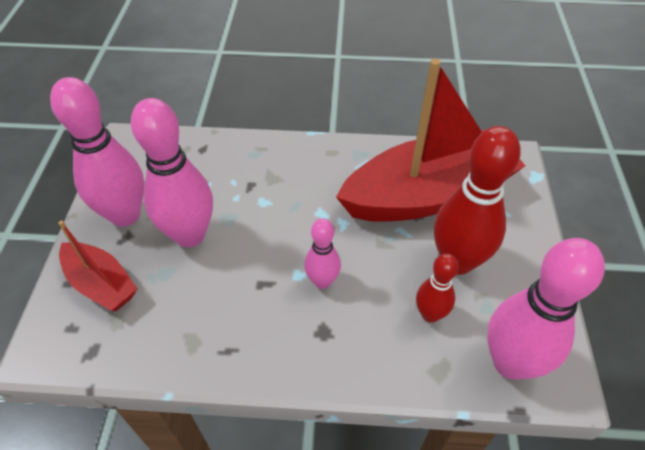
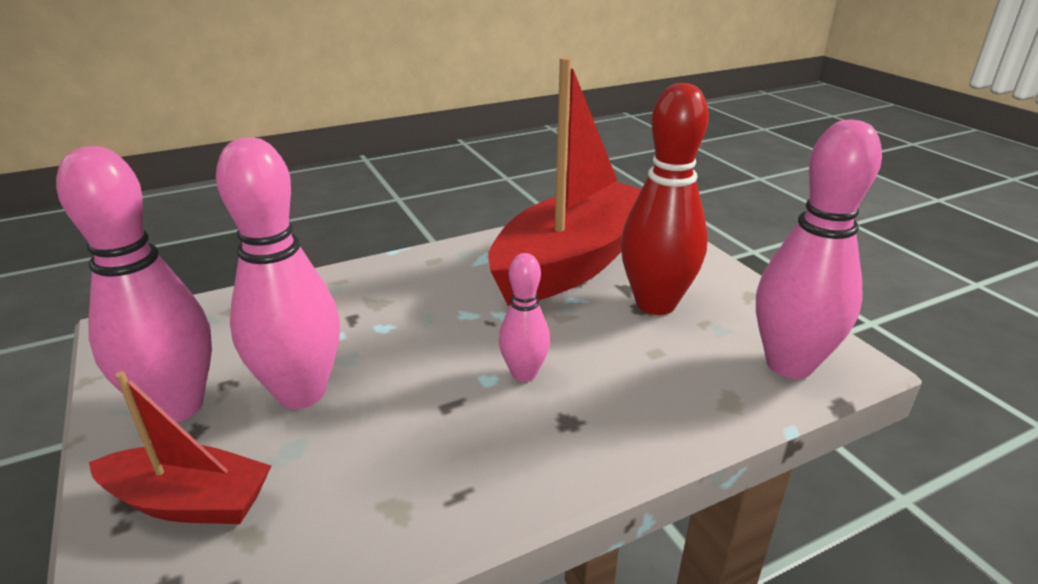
camera: 30 degrees left, 20 degrees down
(430, 314) = (672, 357): red bowling pin -> none

